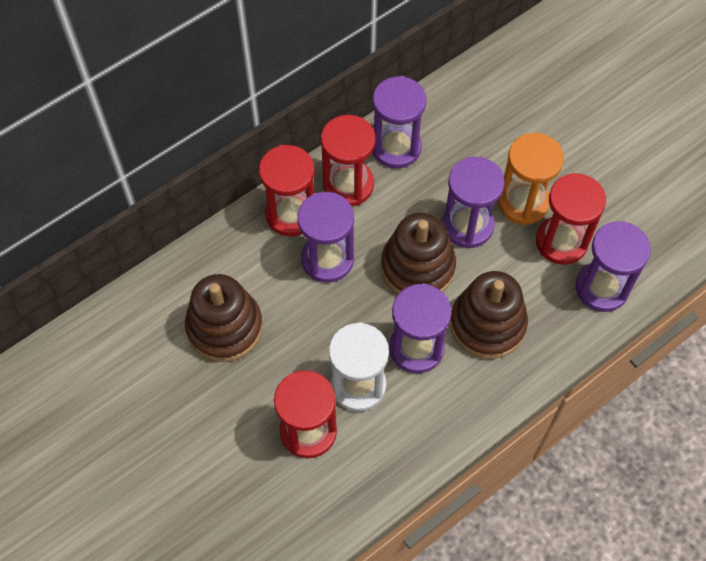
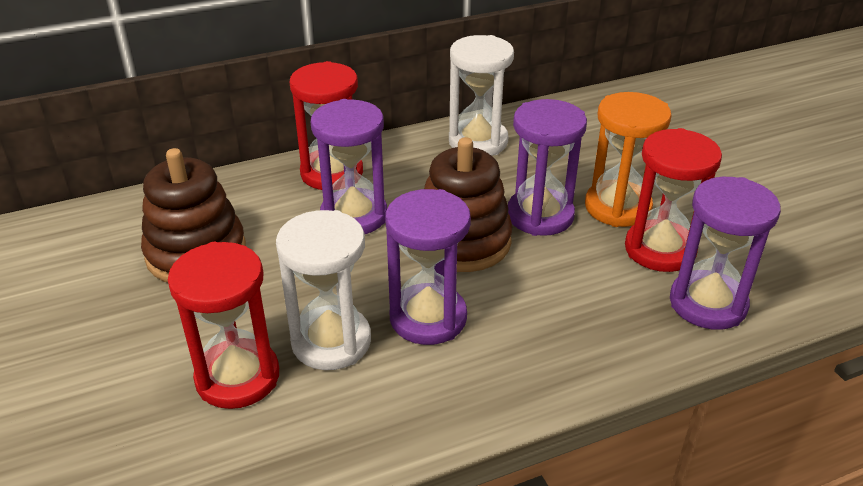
camera: 15 degrees right, 25 degrees down
(348, 185) = (409, 161): red hourglass -> none
(396, 147) = (478, 141): purple hourglass -> white hourglass
(487, 324) = (535, 311): brown stacking toy -> none

